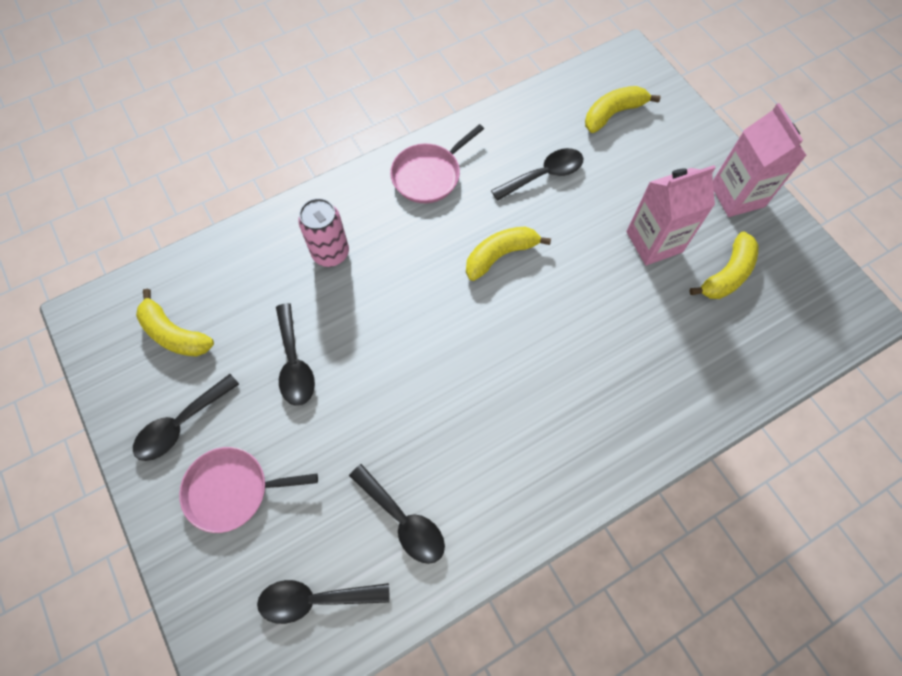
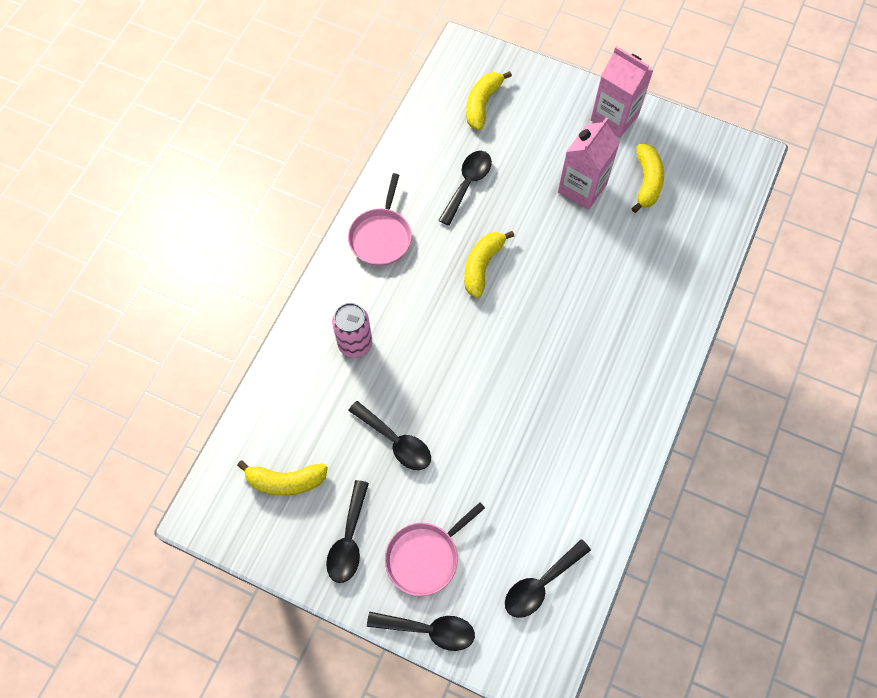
camera: 35 degrees left, 0 degrees up
(403, 520) = (558, 494): black spoon -> black spoon (429, 630)

